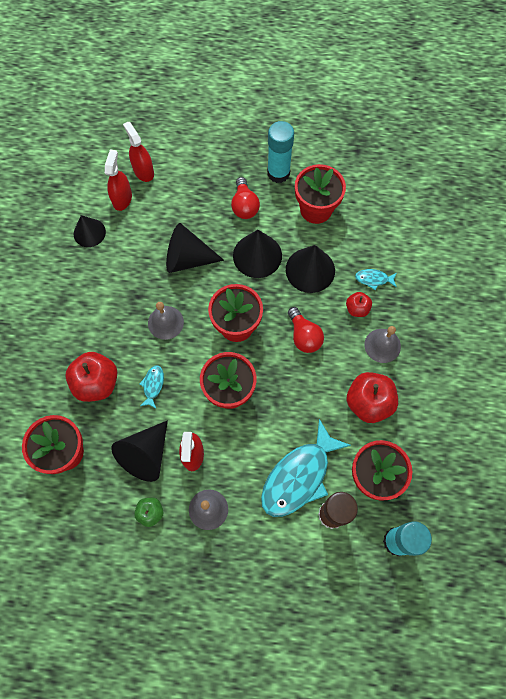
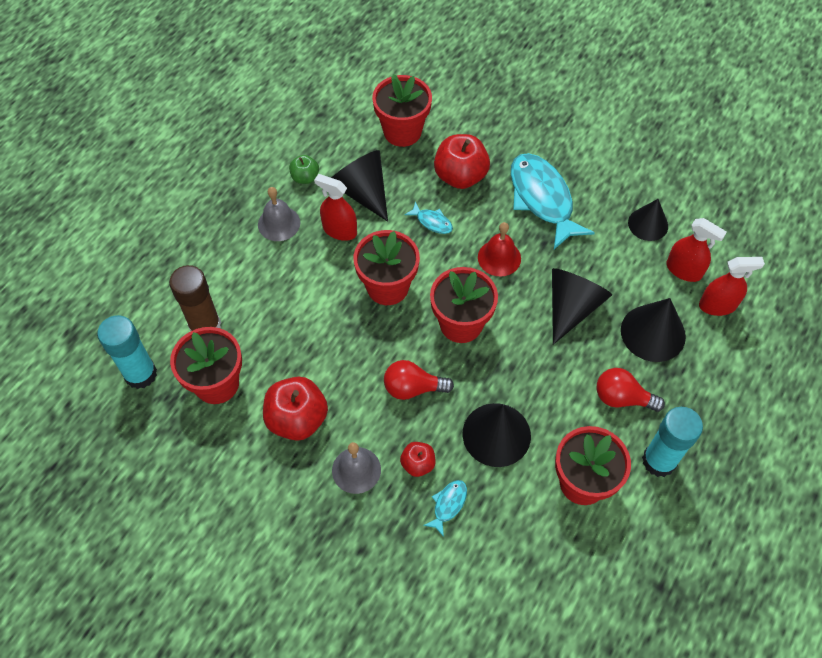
camera: 115 degrees right, 10 degrees down
(165, 322) = (499, 258): grey bell -> red bell
(257, 255) = (543, 383): black cone -> black cone (653, 333)
(299, 476) = (261, 314): turquoise fish -> turquoise fish (542, 199)

